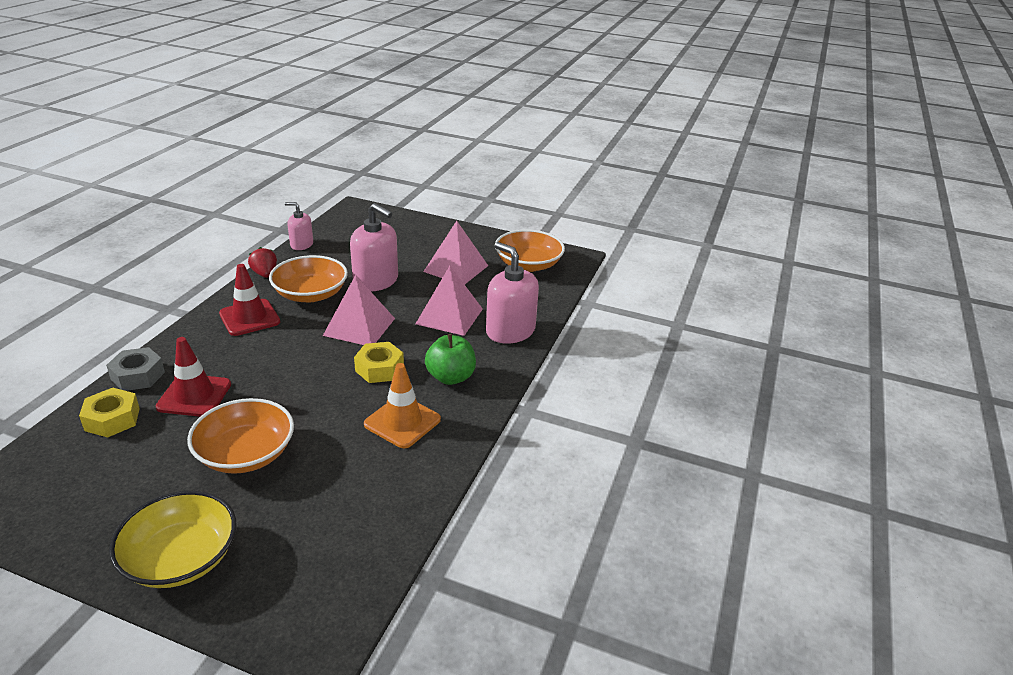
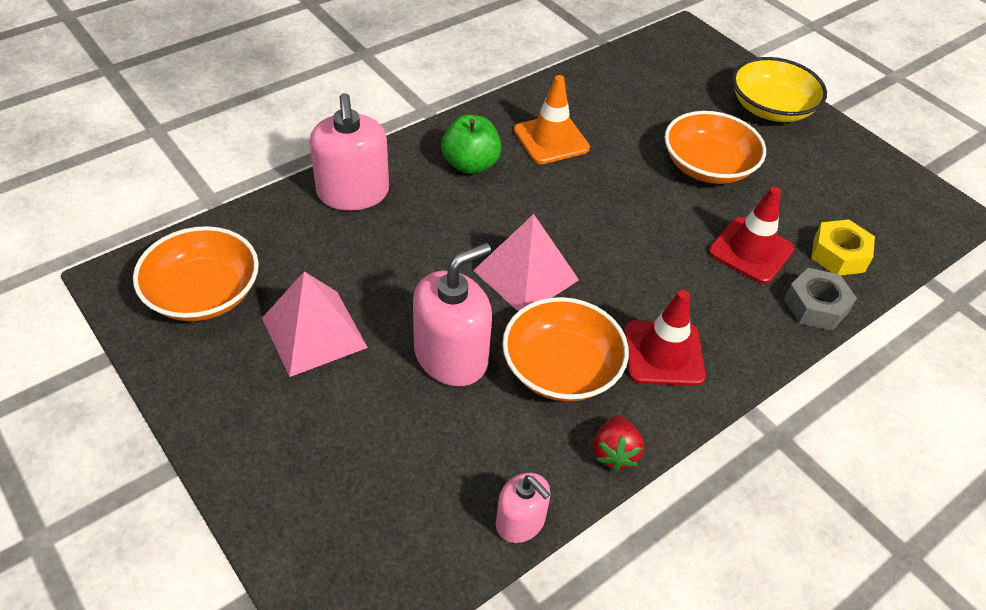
camera: 150 degrees left, 15 degrees up
(376, 281) = (451, 356): pink soap dispenser -> pink soap dispenser turned 75 degrees clockwise
(379, 369) = (538, 204): yellow nut -> none
(449, 316) = (403, 245): pink pyramid -> none

